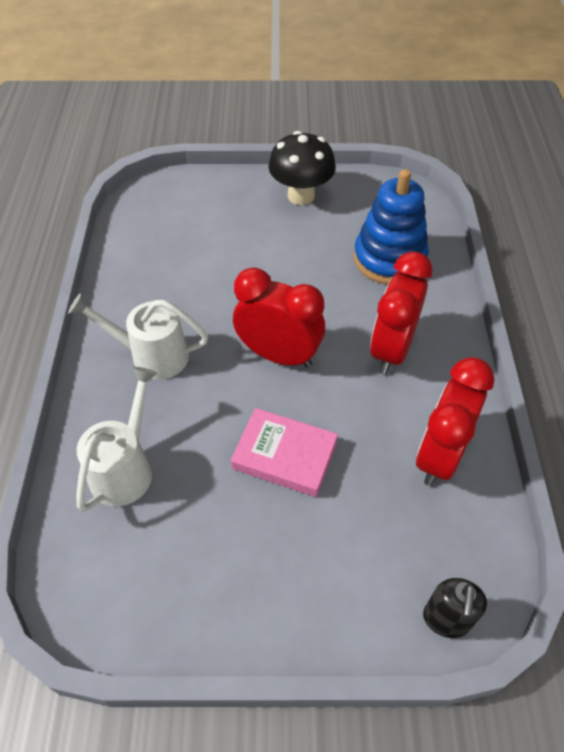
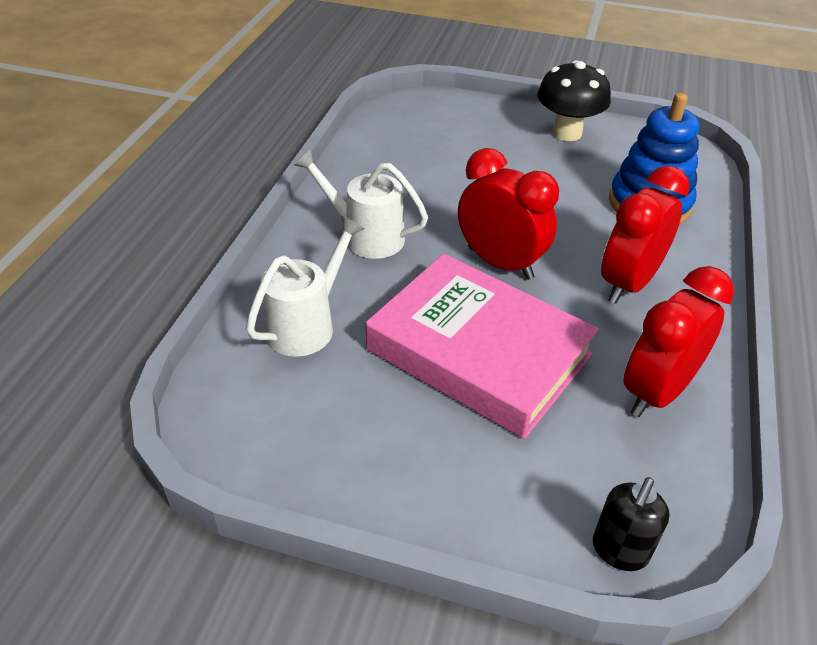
camera: 15 degrees right, 10 degrees down
(284, 456) = (478, 352): pink book -> pink book, size x1.84

